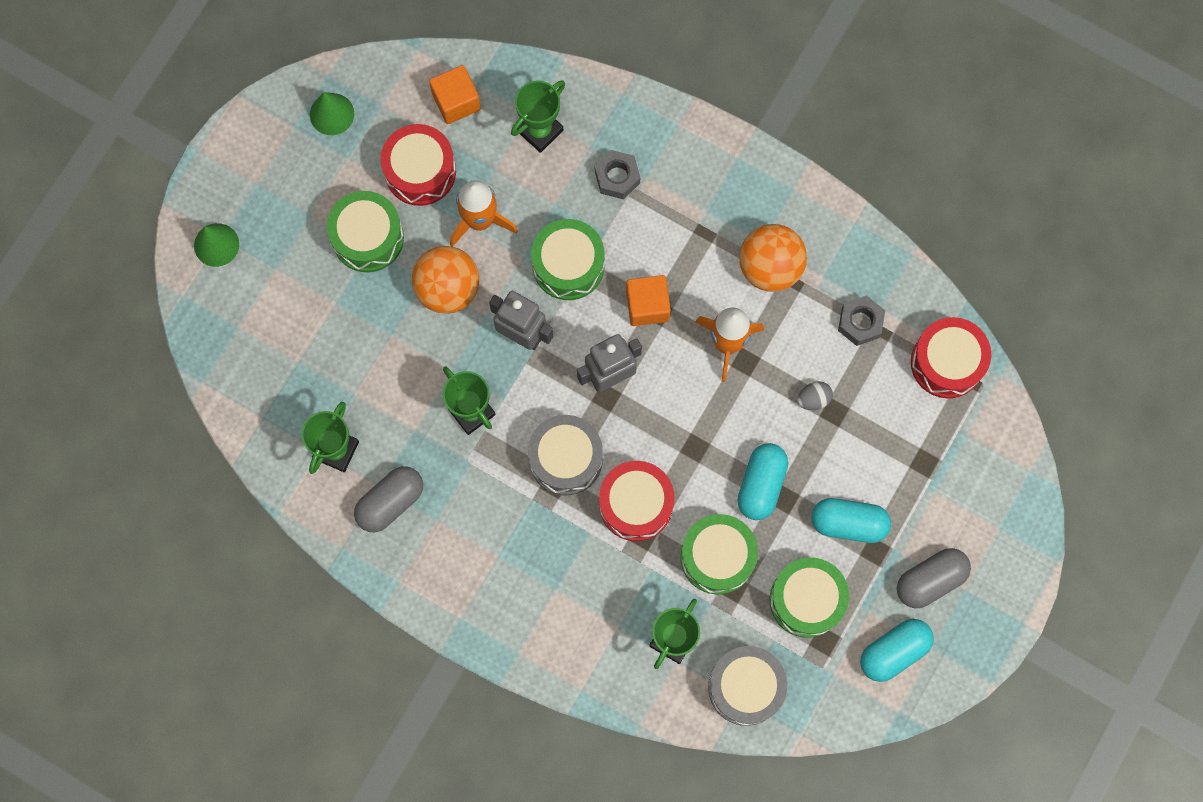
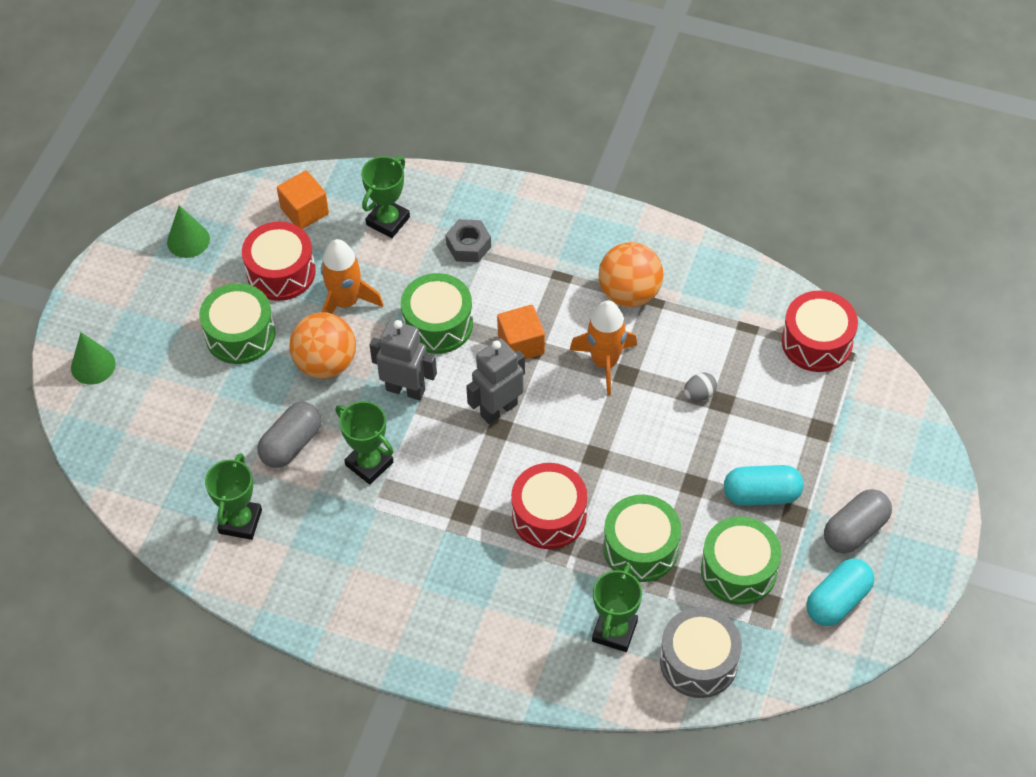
camera: 10 degrees left, 20 degrees down
(390, 502) = (303, 558): grey capsule -> grey capsule (291, 444)
(565, 459) = (471, 488): grey drum -> none
(761, 484) = (667, 476): turquoise capsule -> none
(860, 323) = (726, 324): grey nut -> none

